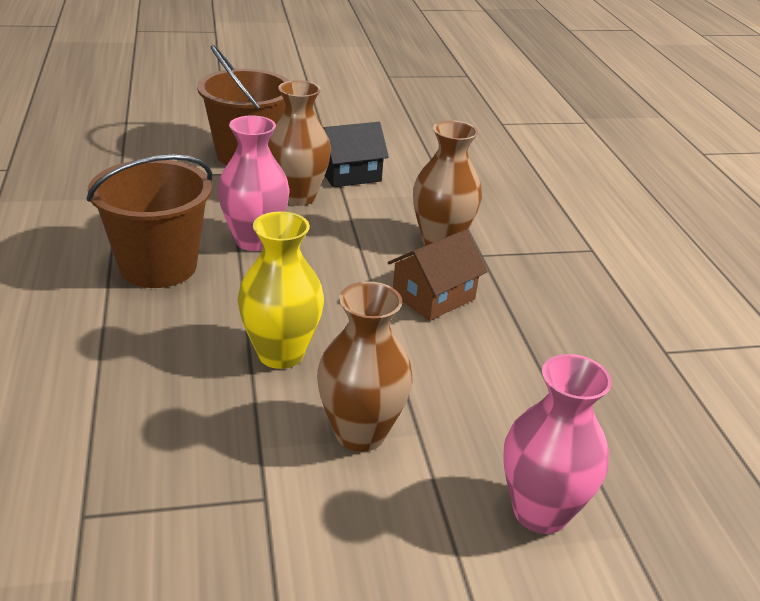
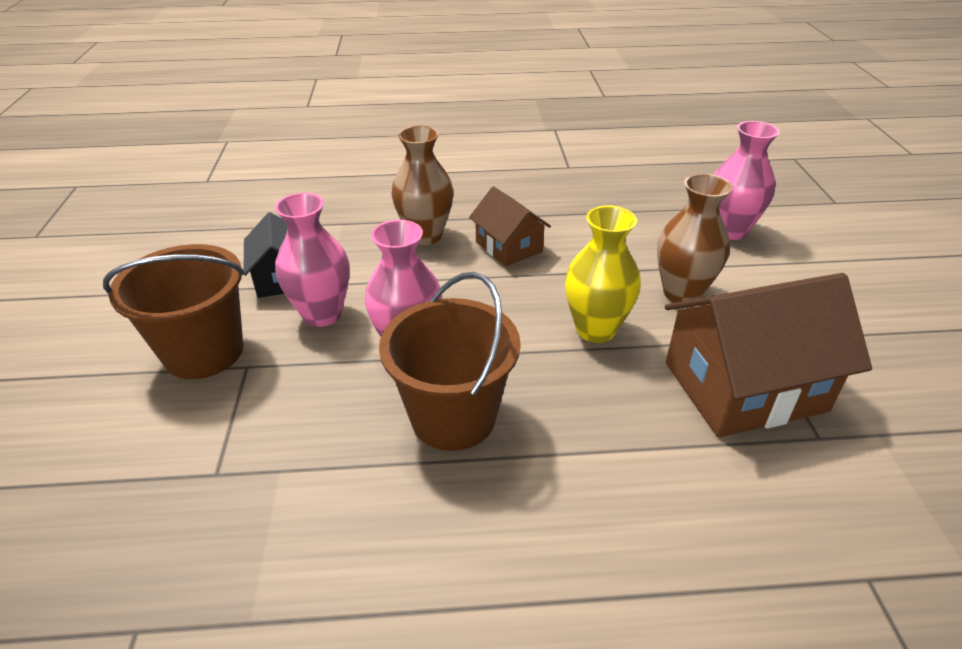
camera: 80 degrees left, 5 degrees up
(176, 463) = (744, 386): none -> brown house
(297, 197) = (322, 314): brown vase -> pink vase

